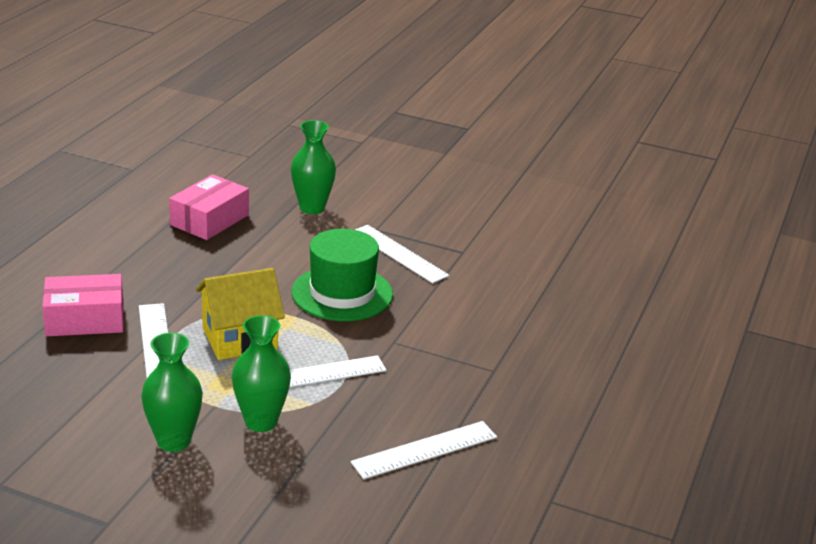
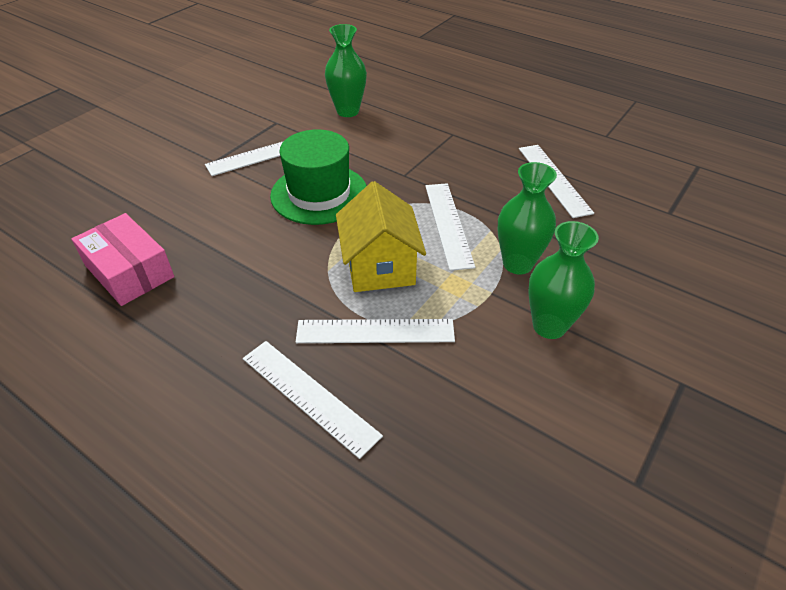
camera: 75 degrees left, 15 degrees up
(85, 319) = (309, 396): pink box -> white ruler
(312, 208) = (149, 194): green vase -> green vase (348, 111)

